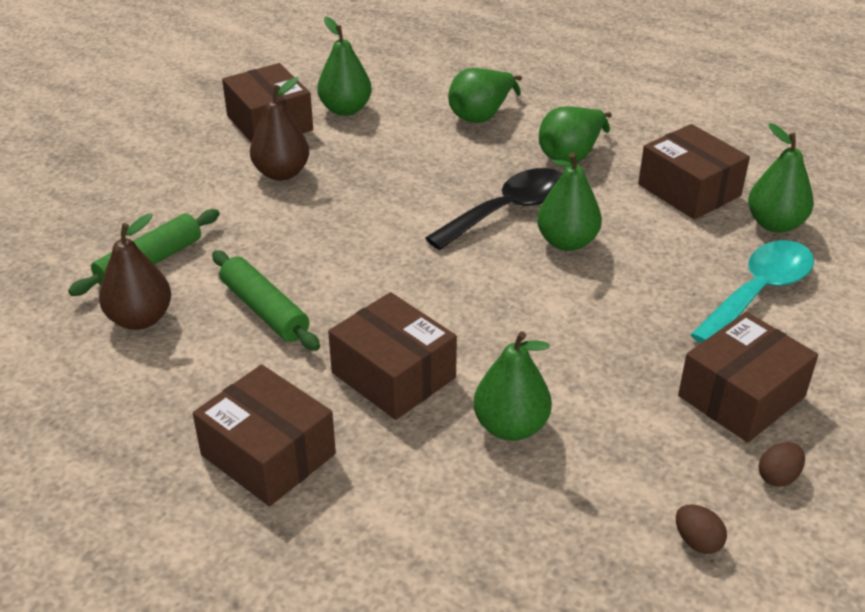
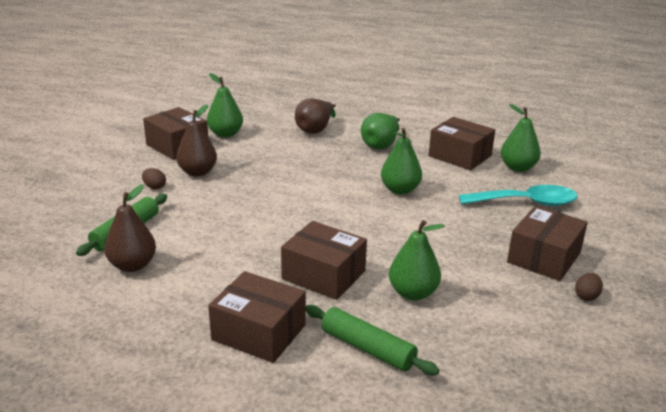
camera: 15 degrees left, 10 degrees down
(264, 310) = (219, 249): green rolling pin -> green rolling pin (367, 348)
(481, 115) = (315, 129): green pear -> brown pear
(508, 210) = (355, 177): black spoon -> none
(697, 541) = (558, 338): brown egg -> brown egg (154, 187)
(758, 292) = (526, 203): turquoise spoon -> turquoise spoon turned 60 degrees clockwise

